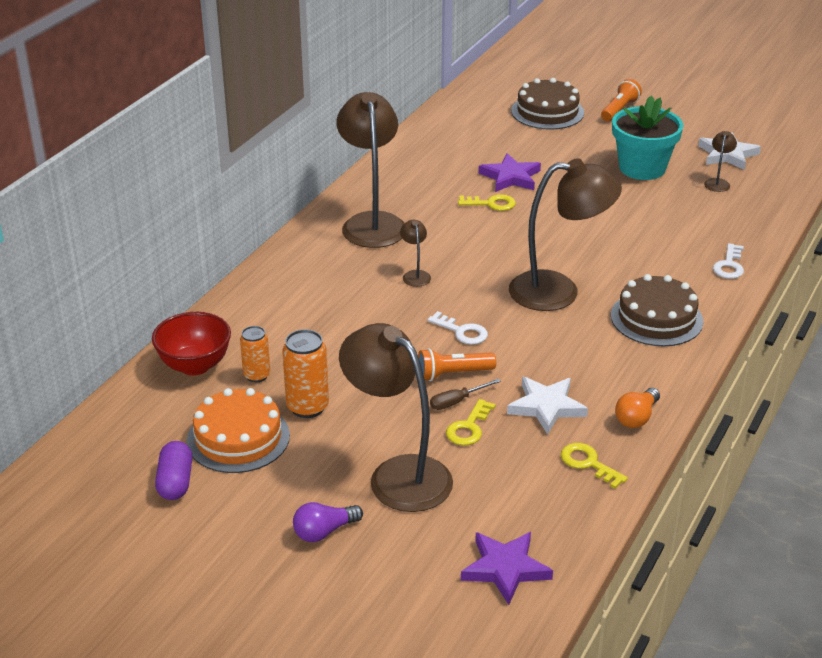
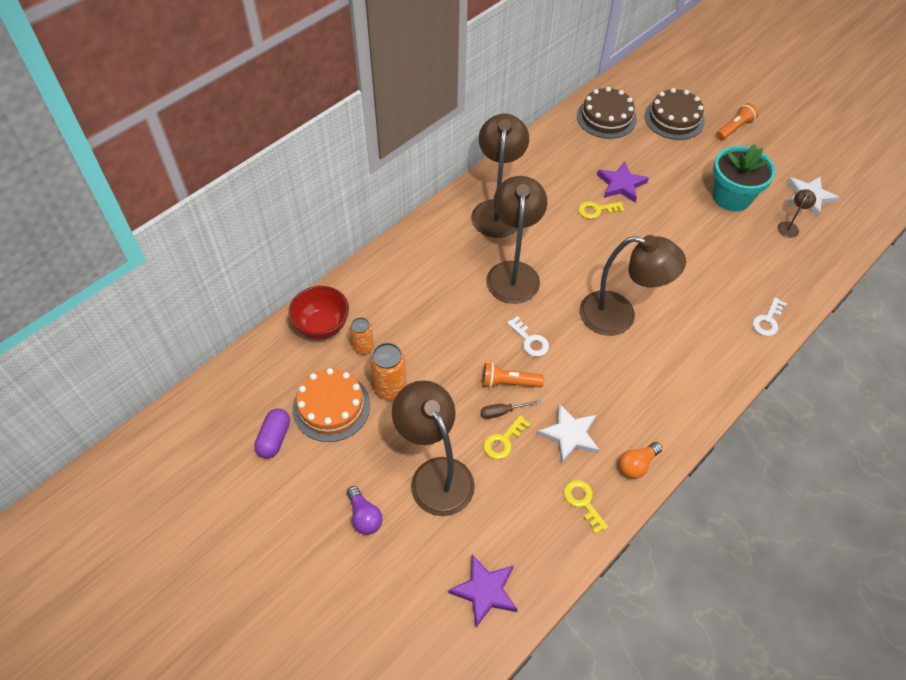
camera: 15 degrees right, 20 degrees up
(324, 531) = (364, 516): purple light bulb -> purple light bulb turned 105 degrees counterclockwise
(415, 275) = (513, 272): brown lamp -> brown lamp, size x2.39
(491, 204) = (596, 210): yellow key -> yellow key turned 150 degrees clockwise
(656, 318) = (688, 363): brown cake -> brown cake (606, 117)

